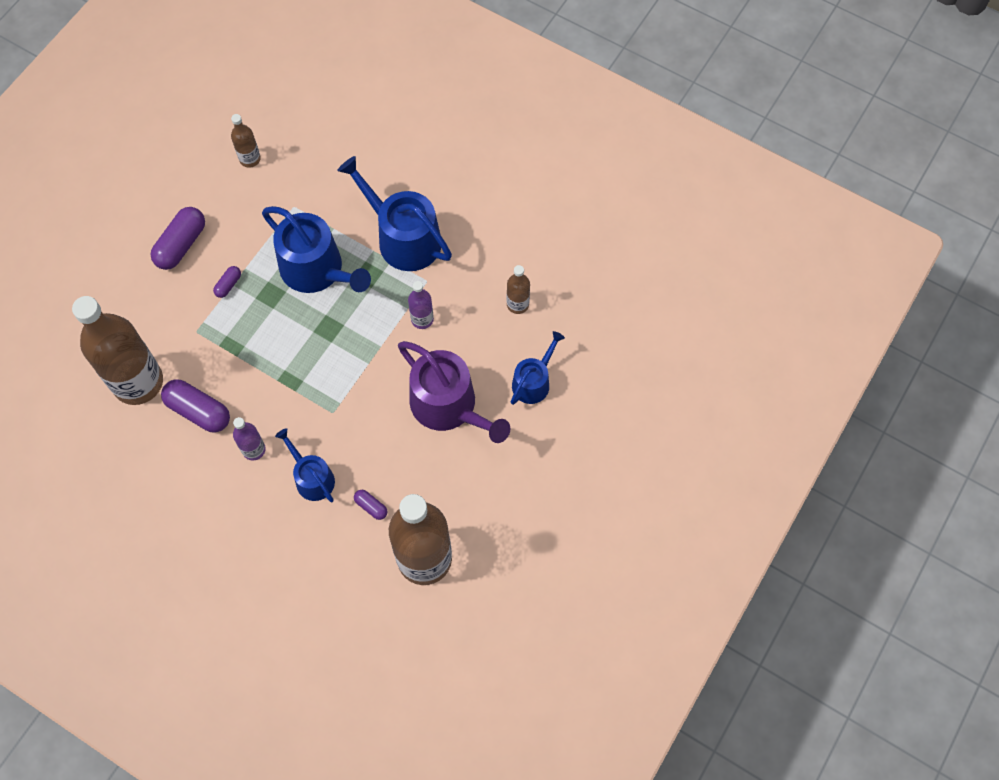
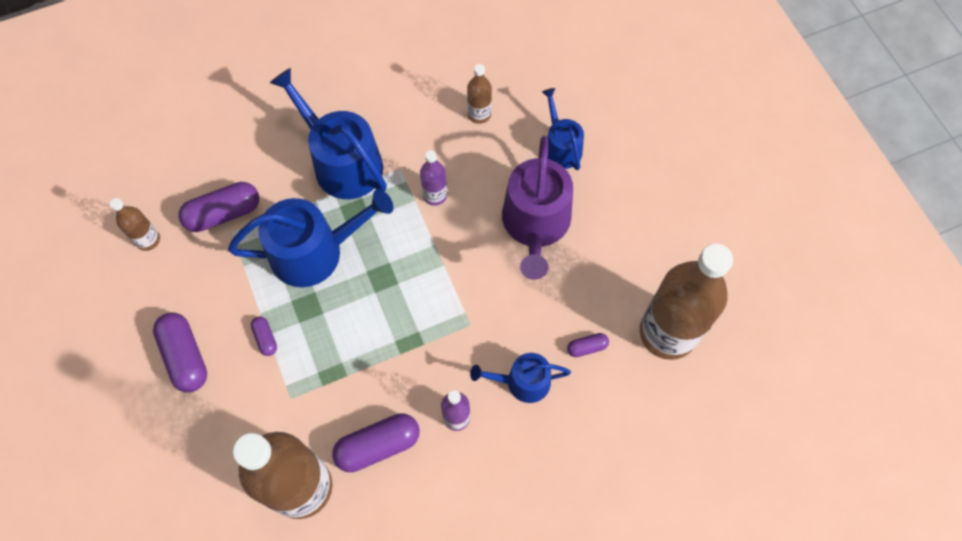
camera: 55 degrees left, 0 degrees up
(304, 191) = (223, 213): none -> purple capsule
(403, 237) = (342, 162): blue watering can -> blue watering can turned 60 degrees clockwise
(449, 406) = (535, 225): purple watering can -> purple watering can turned 105 degrees clockwise

